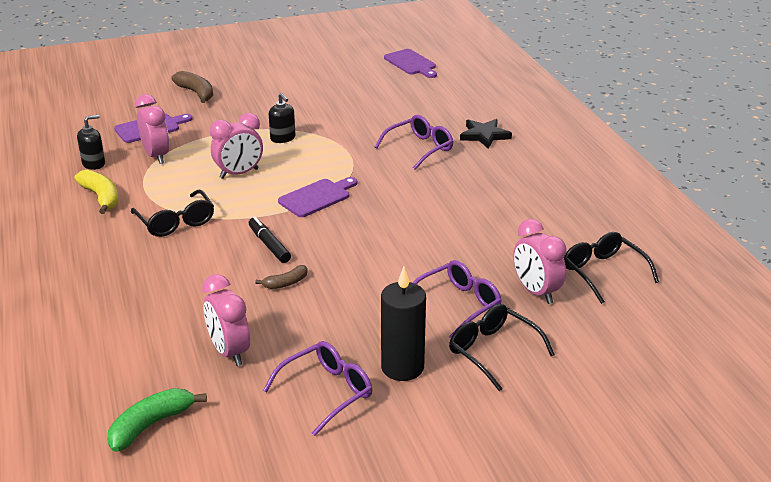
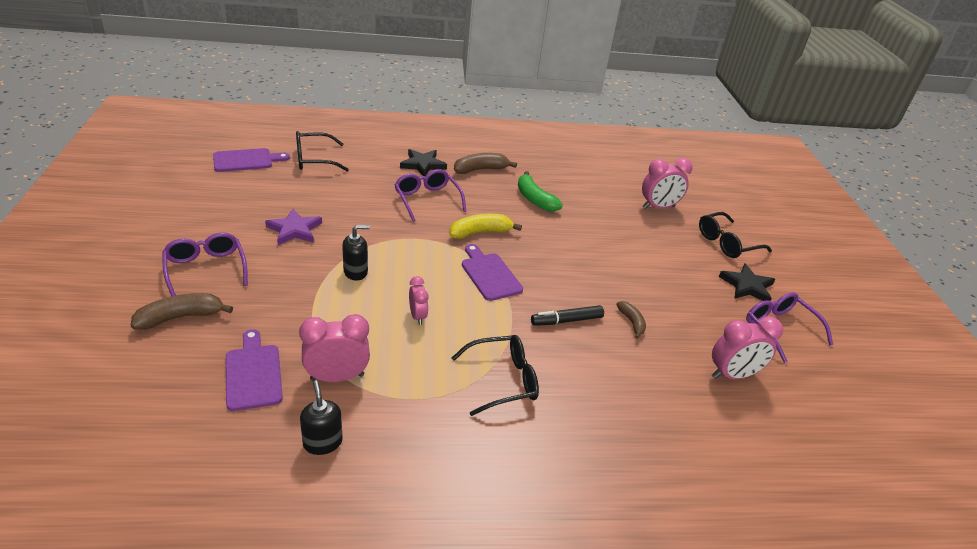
camera: 80 degrees left, 5 degrees up
(101, 197) = (420, 442): yellow banana -> yellow banana (480, 232)
(151, 425) = (836, 441): green banana -> green banana (534, 199)
(239, 173) = (417, 316): pink clock -> pink clock, size x0.59
(324, 104) = (294, 230): none -> purple star
(402, 367) = (747, 286): black candle -> black star
(458, 305) = (671, 243): purple glasses -> purple glasses (206, 269)
(507, 166) = (480, 169): none -> brown banana
(603, 273) = (639, 177): black glasses -> black glasses (314, 159)

